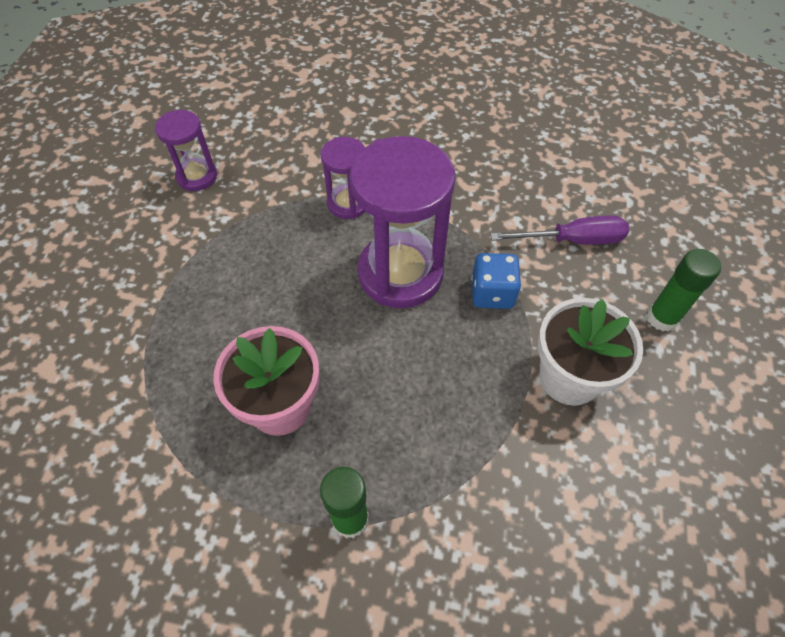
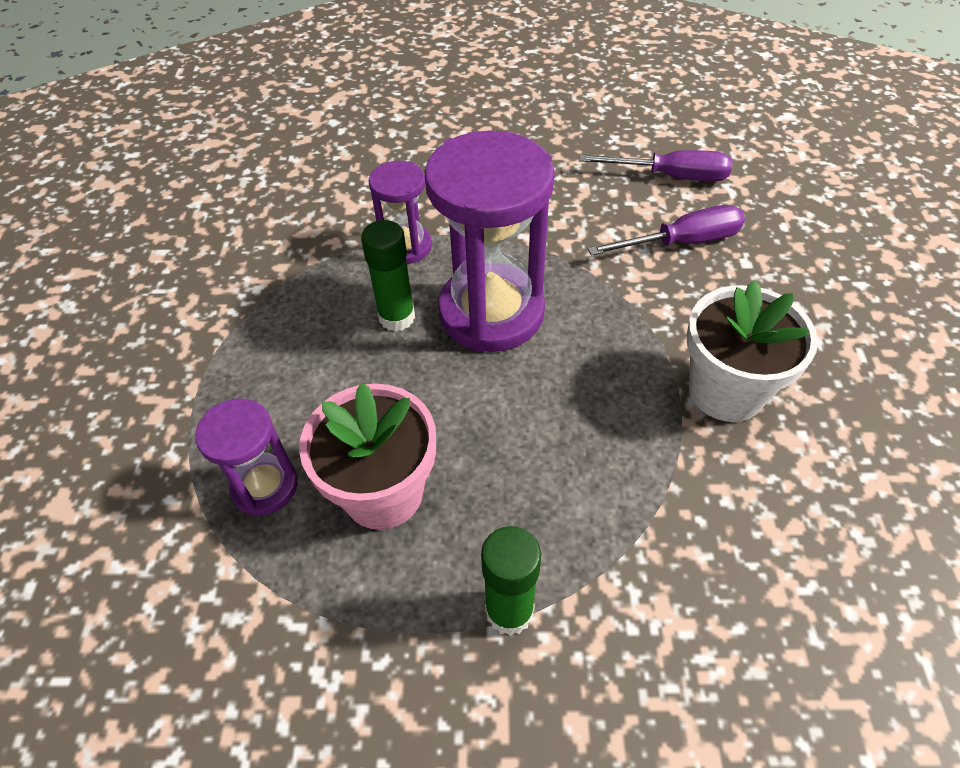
camera: 10 degrees left, 5 degrees down
(197, 176) = (210, 247): purple hourglass -> purple hourglass (265, 486)
(492, 293) = (607, 315): blue dice -> none
(581, 178) = (670, 176): none -> purple screwdriver
(662, 318) = (809, 307): green glue stick -> green glue stick (397, 317)

